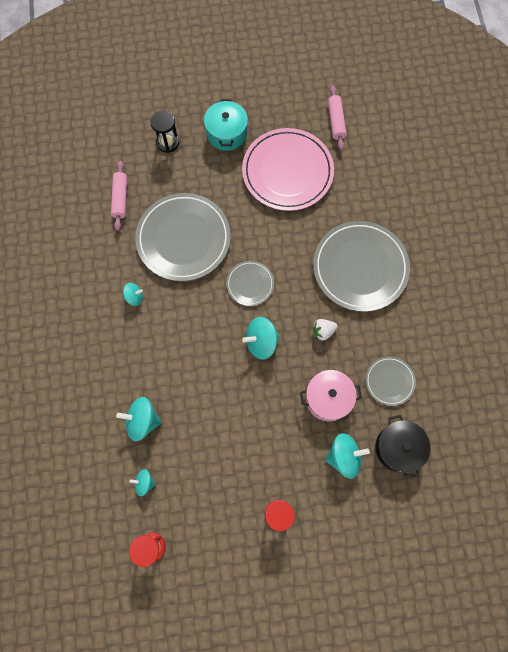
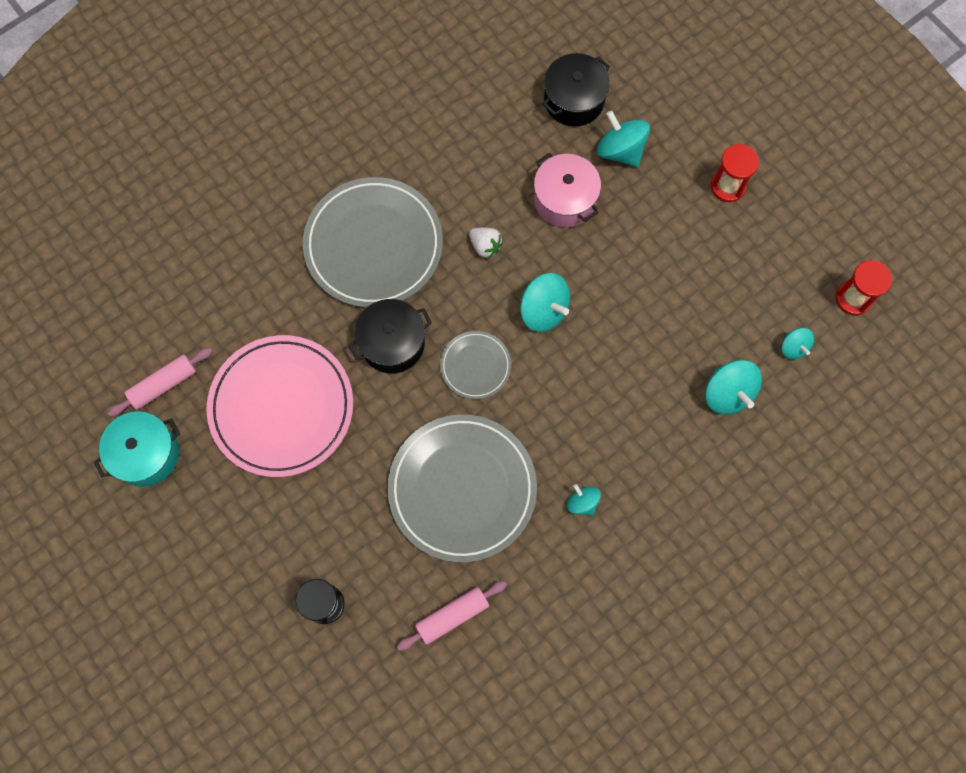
camera: 120 degrees left, 0 degrees up
(226, 133) = (264, 526): turquoise pot -> turquoise pot (146, 454)
(291, 246) = (392, 343): none -> black pot
(389, 381) = (502, 144): grey plate -> none

